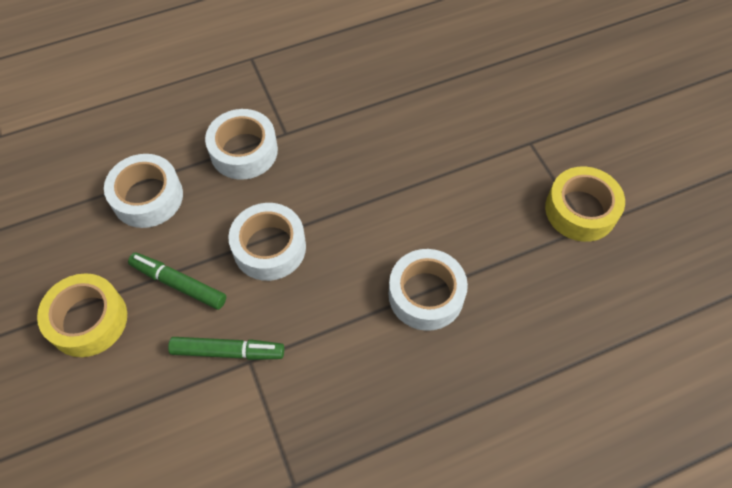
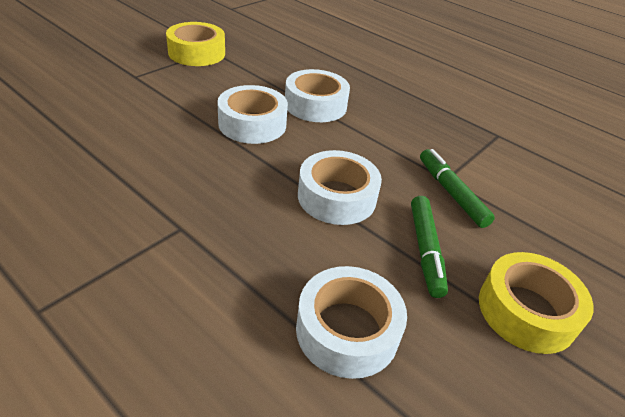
camera: 120 degrees left, 20 degrees down
(244, 151) = (225, 257): white tape -> white tape (252, 124)

